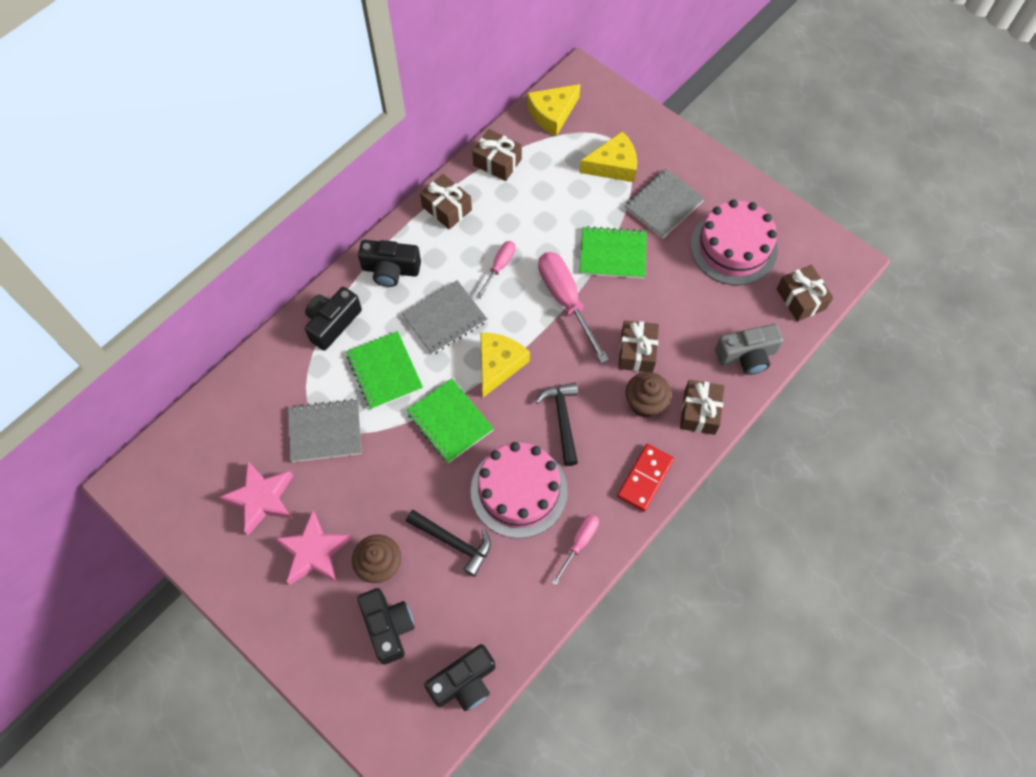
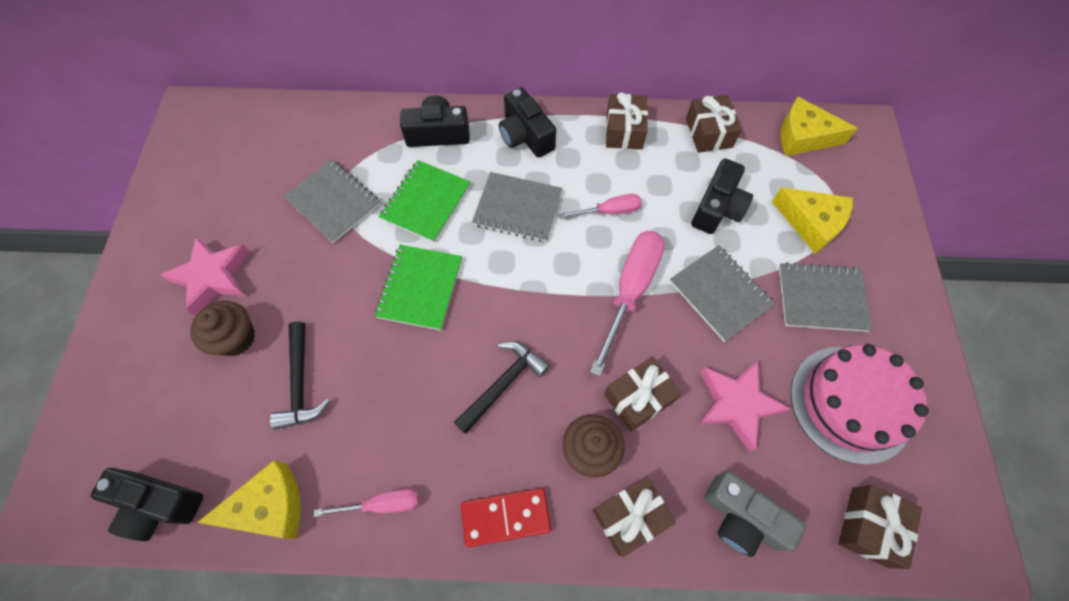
camera: 50 degrees right, 0 degrees up
(261, 499) = (237, 204): pink star -> pink star (735, 404)
(388, 627) = (177, 391): black camera -> black camera (717, 208)
(499, 364) = (512, 284): yellow cheese -> yellow cheese (269, 506)
(519, 491) = (396, 401): pink cake -> none
(613, 254) = (720, 294): green notebook -> grey notebook

